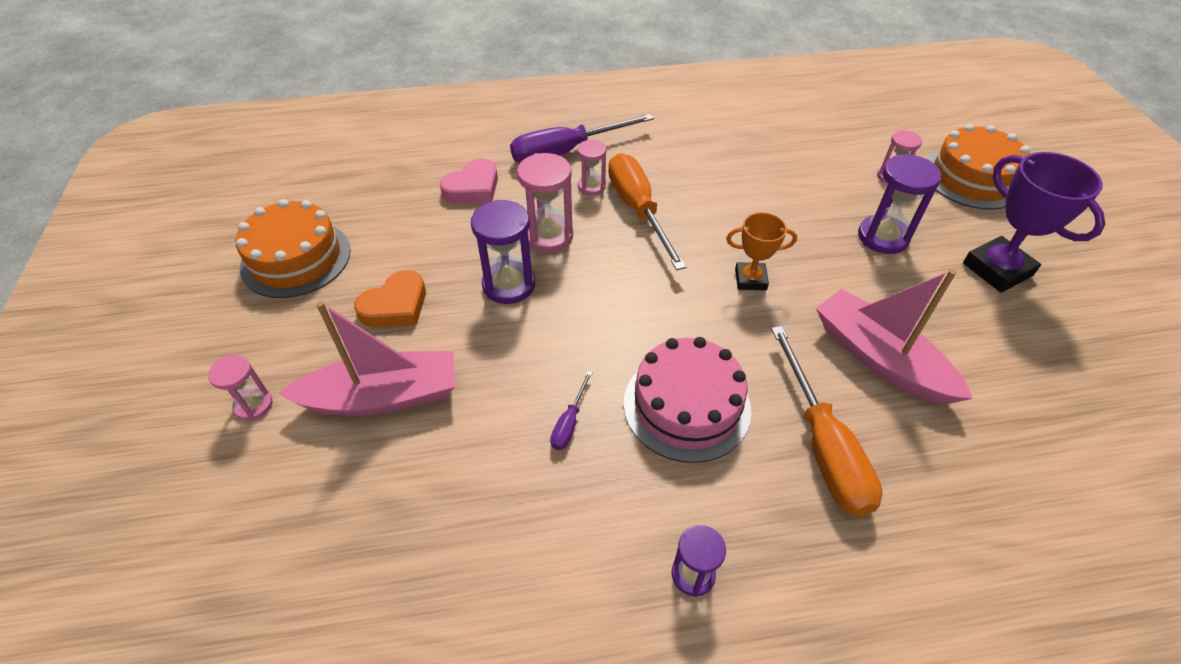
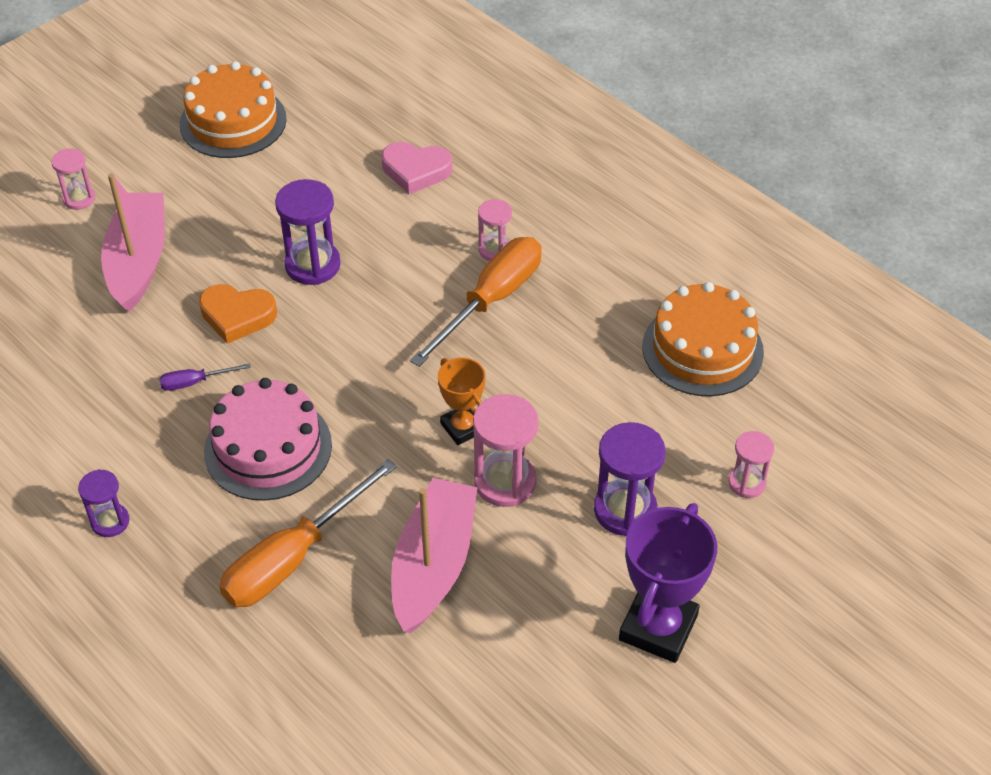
camera: 55 degrees right, 0 degrees up
(383, 396) = (138, 261): pink boat -> pink boat turned 135 degrees counterclockwise
(395, 306) = (231, 211): orange heart -> orange heart (237, 316)
(548, 236) = (397, 257): pink hourglass -> pink hourglass (505, 482)
(566, 151) = (532, 204): purple screwdriver -> none
(972, 178) = (820, 561): orange cake -> orange cake (702, 349)

